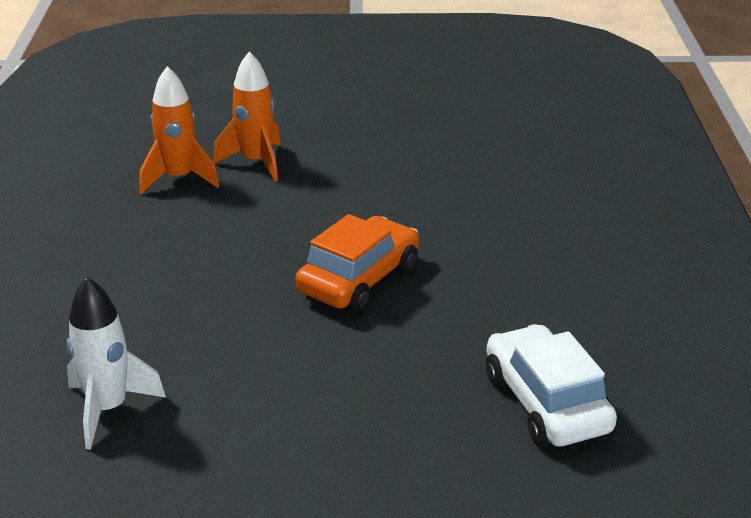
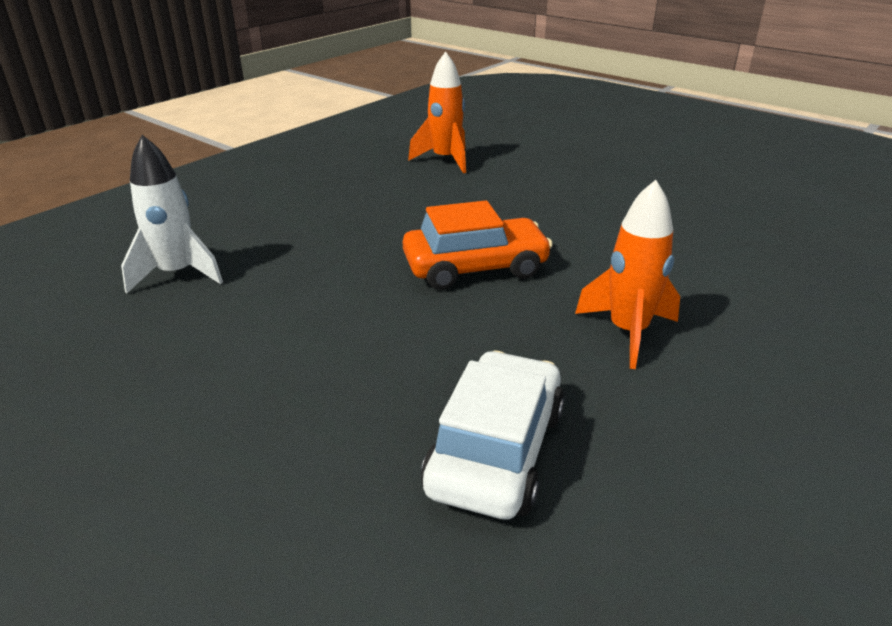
camera: 40 degrees right, 0 degrees up
(256, 162) = (514, 167): orange rocket -> orange rocket (628, 332)

